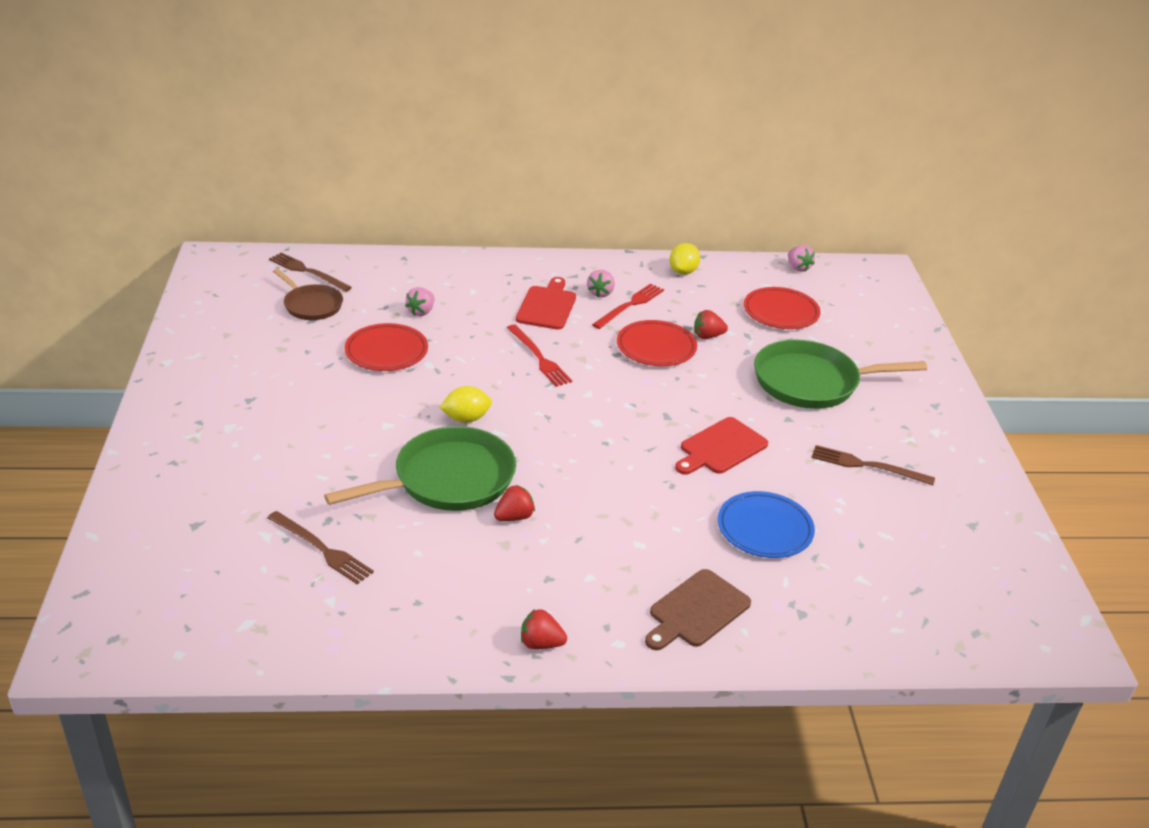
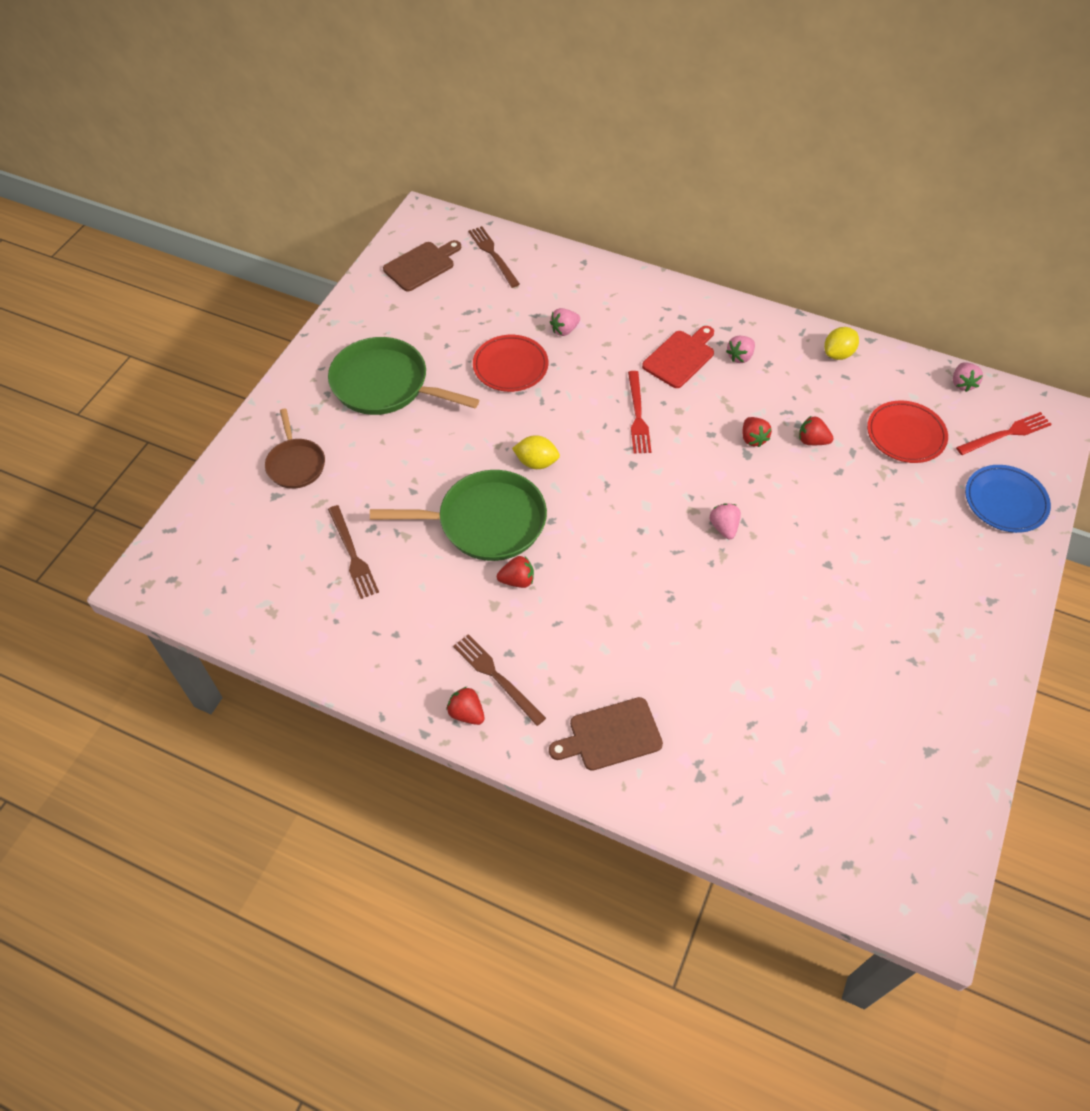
camera: 30 degrees right, 20 degrees up
(236, 295) = (421, 265): none -> brown cutting board
(311, 305) = (476, 295): brown pan -> brown pan (296, 464)
(630, 305) = (759, 380): red fork -> red fork (1006, 434)
(656, 348) = (753, 438): red plate -> red strawberry
(679, 418) = (724, 527): none -> pink strawberry
(720, 448) = (741, 574): red cutting board -> none
(764, 529) = (724, 677): blue plate -> blue plate (1005, 501)
(811, 382) = (880, 529): green pan -> green pan (384, 385)
(867, 466) = (870, 645): brown fork -> brown fork (496, 677)

